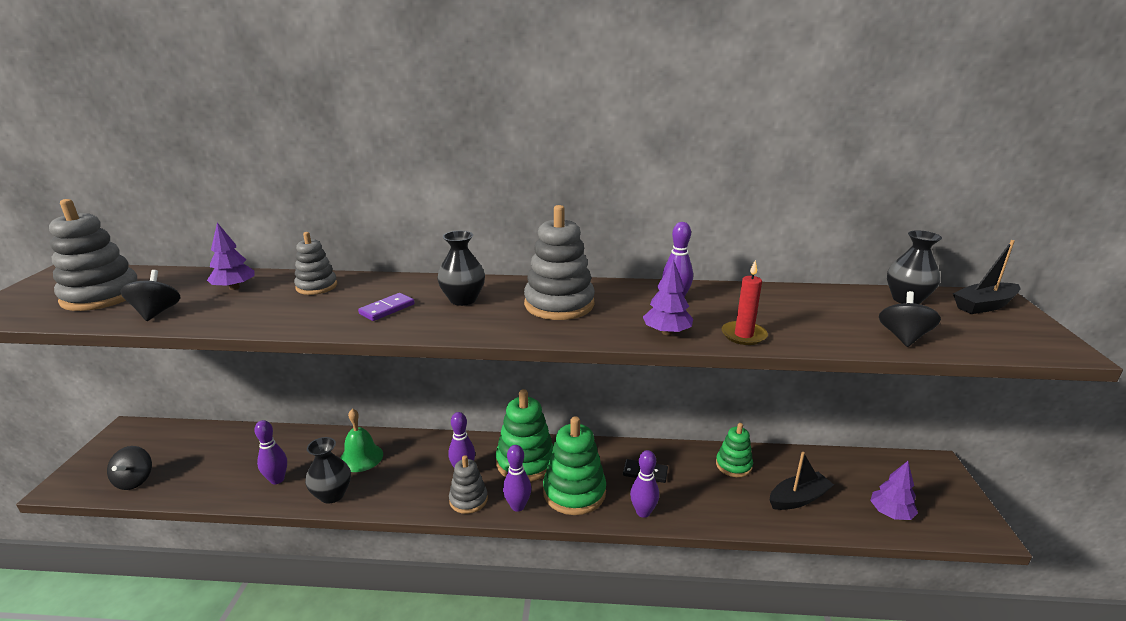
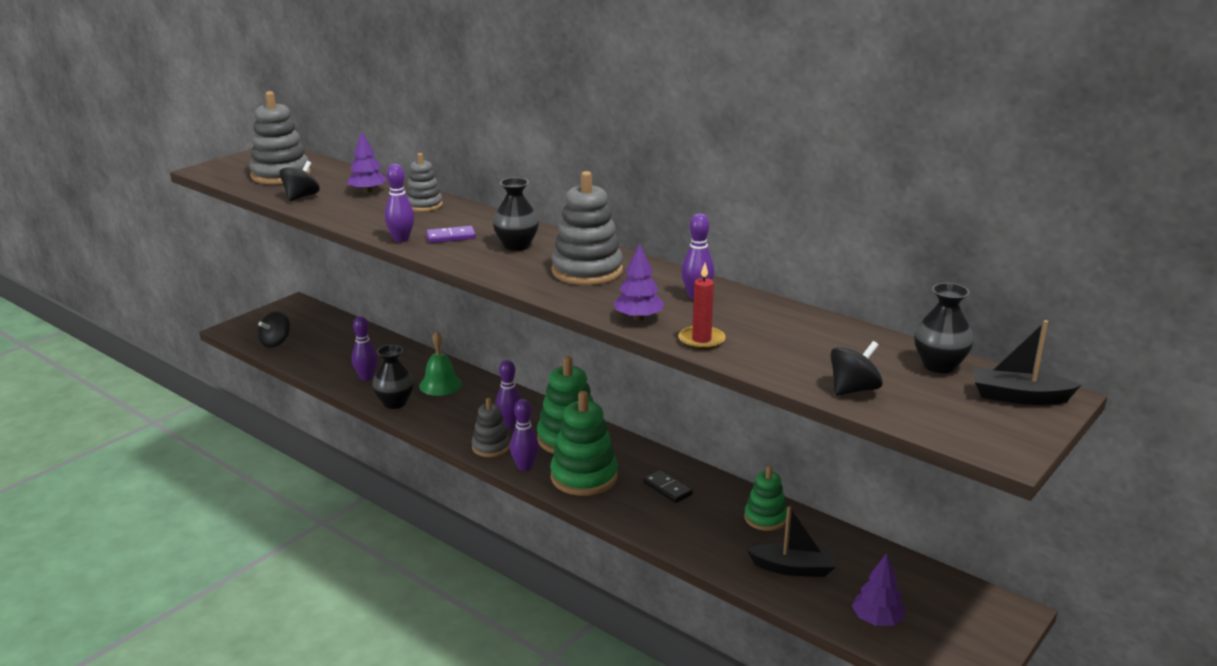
camera: 35 degrees right, 0 degrees up
(643, 512) = (626, 515): purple bowling pin -> purple bowling pin (401, 239)

